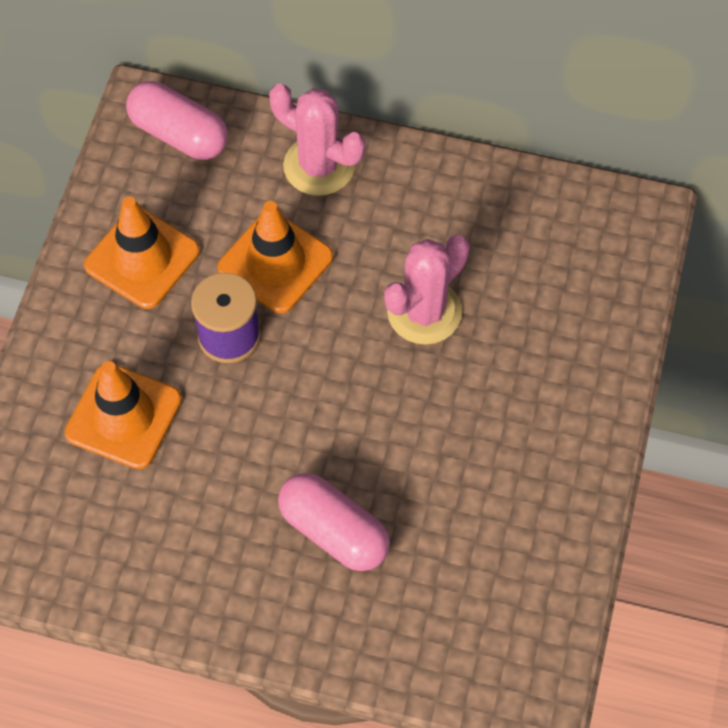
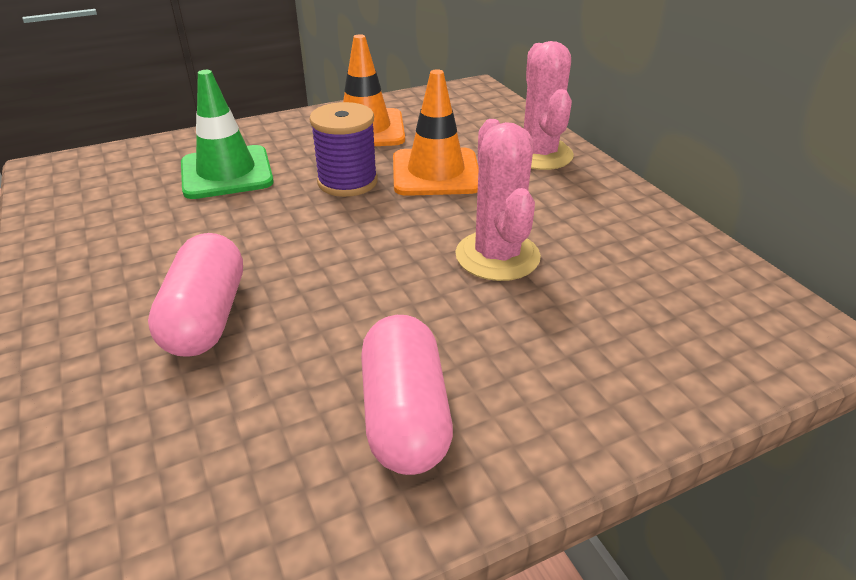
camera: 50 degrees right, 25 degrees down
(123, 416) = (226, 173): orange traffic cone -> green traffic cone
(179, 134) = (474, 104): pink capsule -> pink capsule (405, 415)
(424, 312) = (497, 256): pink cactus -> pink cactus turned 75 degrees clockwise

